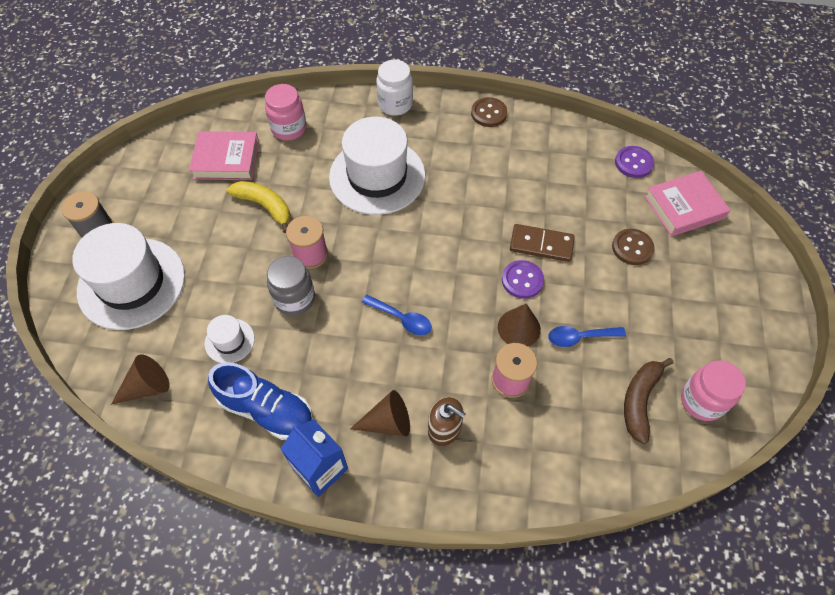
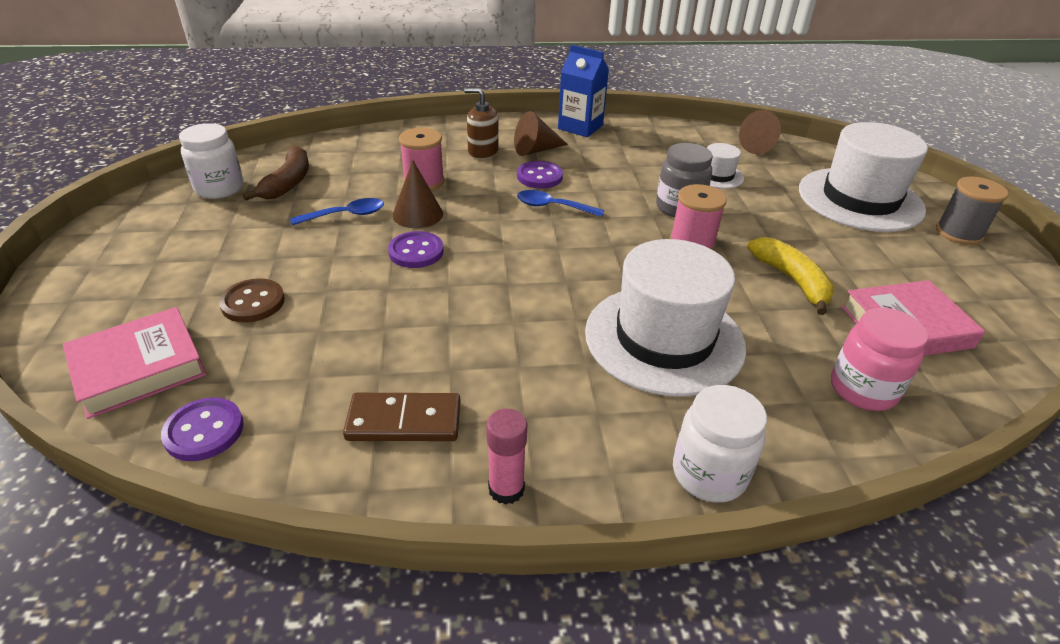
camera: 165 degrees right, 20 degrees down
(265, 206) = (792, 280): yellow banana -> yellow banana turned 135 degrees counterclockwise
(266, 410) = (647, 146): blue shoe -> none
(399, 369) = (539, 177): none -> purple button
(488, 113) = (506, 489): brown button -> pink glue stick
(541, 244) = (390, 289): brown domino -> brown domino (404, 421)
(702, 401) = (219, 188): pink jar -> white jar

